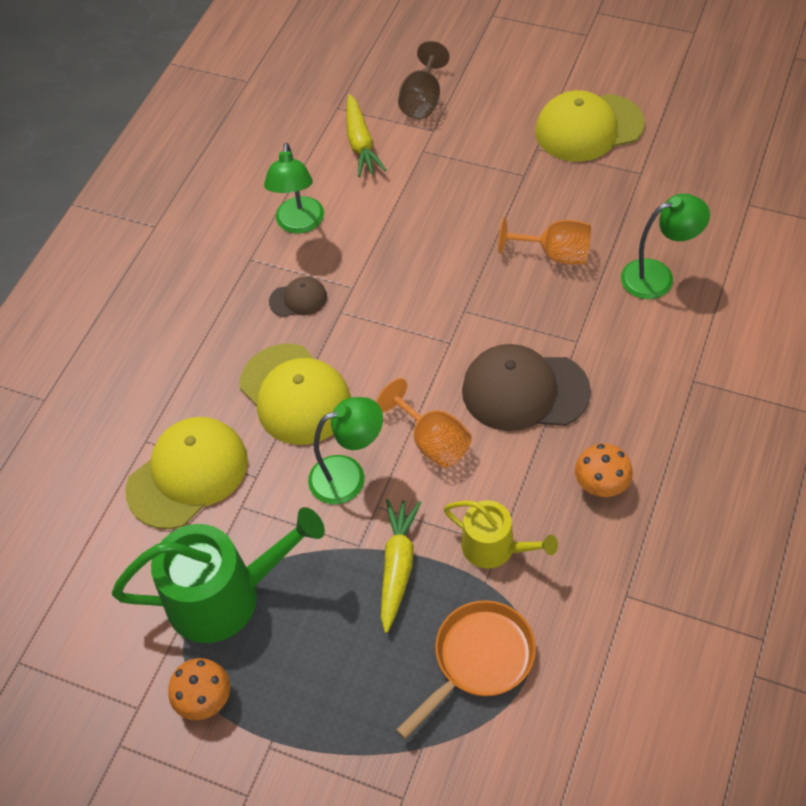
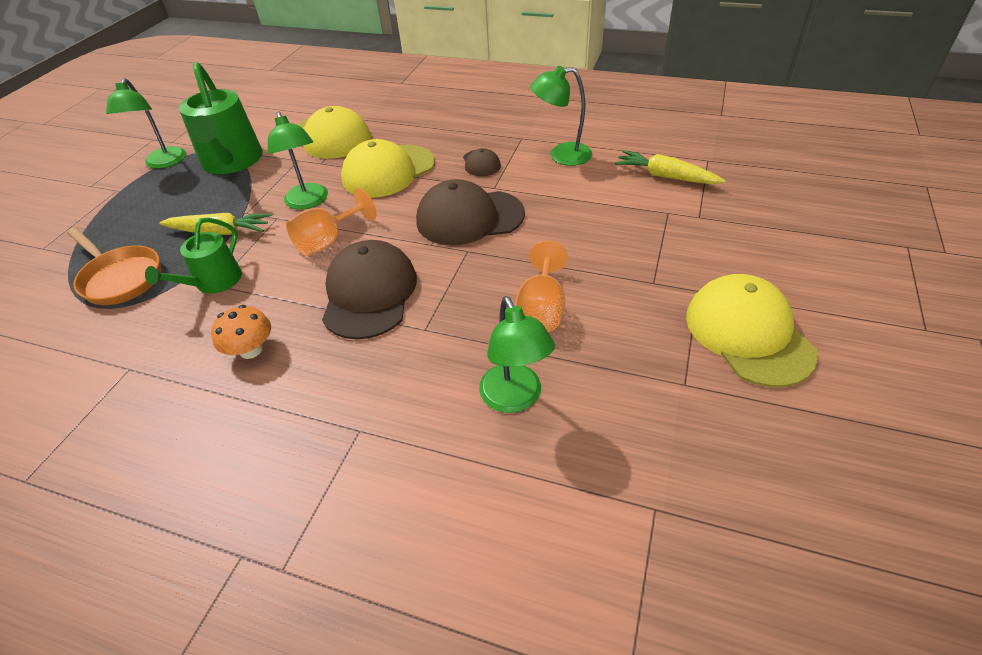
camera: 85 degrees right, 10 degrees down
(204, 699) = (163, 163): orange mushroom -> green lamp
(361, 143) = (665, 176): yellow carrot -> yellow carrot turned 45 degrees clockwise
(407, 309) = (469, 217): none -> brown cap
(423, 100) = (739, 207): brown goblet -> none
(494, 547) = (214, 282): yellow watering can -> green watering can

